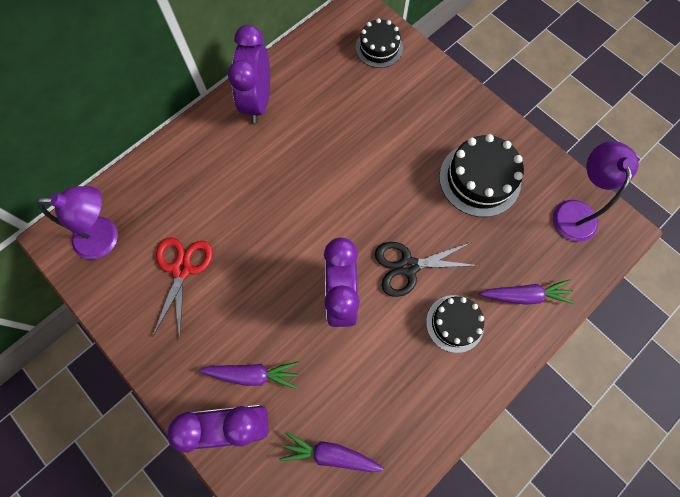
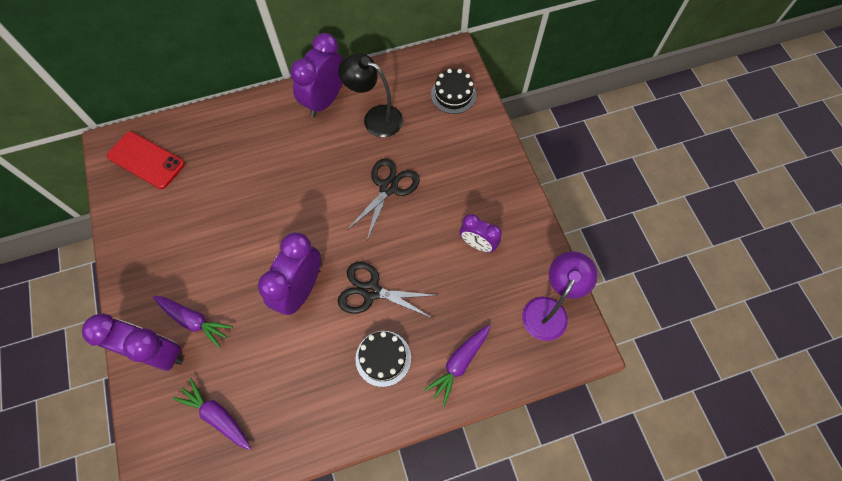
camera: 25 degrees right, 5 degrees down
(106, 237) = (146, 160): purple lamp -> red phone
(182, 269) = (188, 210): red scissors -> none
(317, 99) = (375, 118): none -> black lamp
(368, 161) = (389, 187): none -> black scissors
(479, 179) = (477, 244): black cake -> purple clock
(524, 295) = (459, 363): purple carrot -> purple carrot turned 105 degrees clockwise

